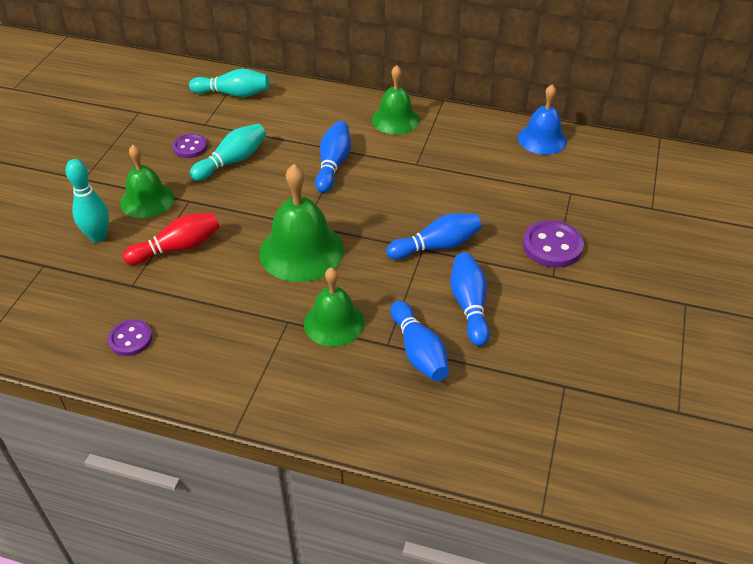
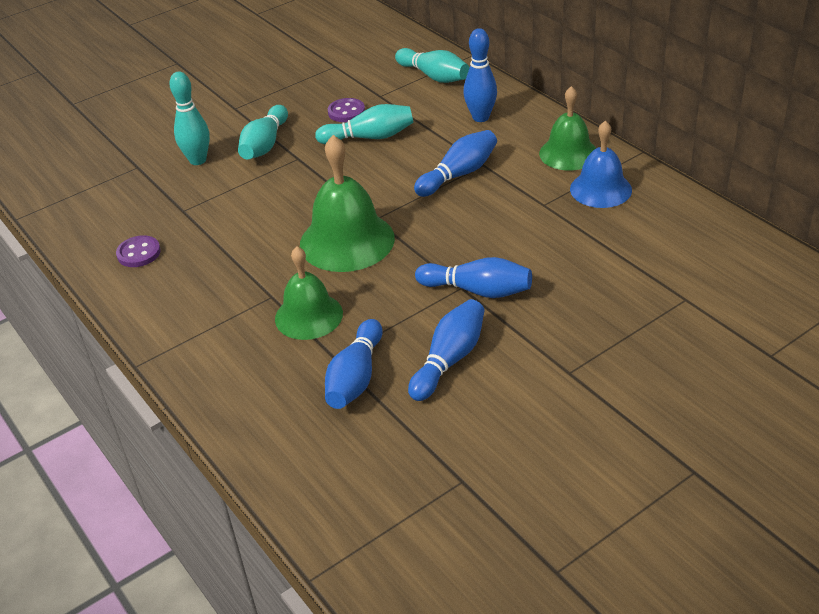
camera: 40 degrees right, 5 degrees down
(147, 200) = (265, 144): green bell -> turquoise bowling pin
(177, 248) = (248, 195): red bowling pin -> none
(304, 114) = (480, 117): none -> blue bowling pin
(542, 139) = (715, 231): blue bell -> blue bell (600, 189)
(552, 246) = (602, 343): purple button -> none

